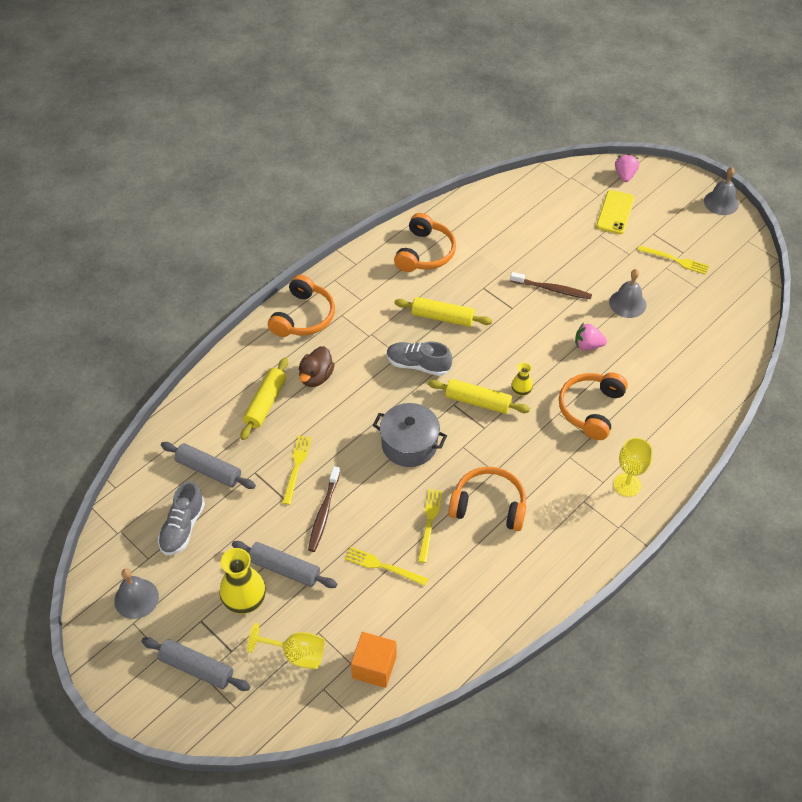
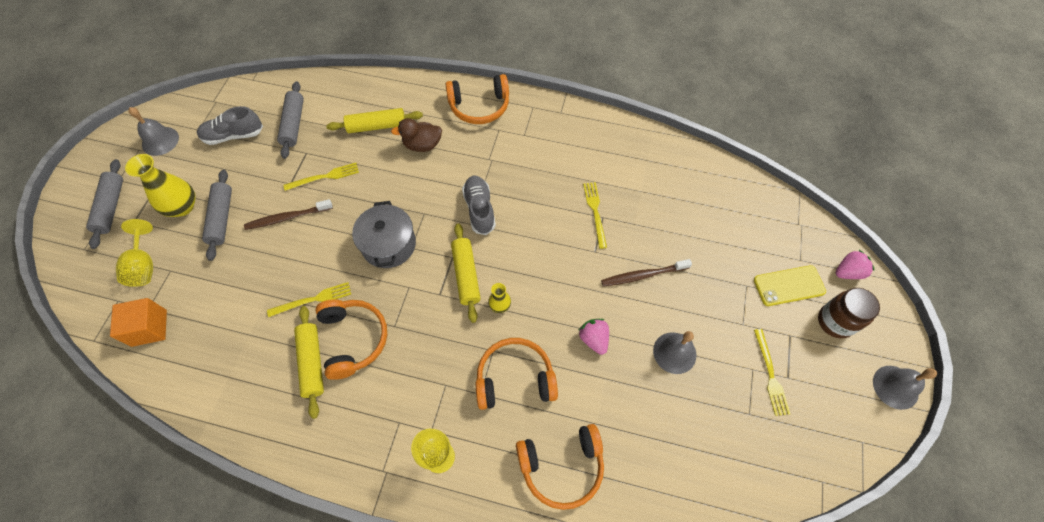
camera: 60 degrees right, 10 degrees up
(383, 566) = (252, 286): yellow fork -> yellow fork (595, 212)
(425, 253) = (610, 154): orange headphones -> orange headphones (562, 466)
(442, 317) = (545, 202): yellow rolling pin -> yellow rolling pin (312, 362)
(553, 289) = (642, 275): brown toothbrush -> brown toothbrush turned 90 degrees clockwise
(657, 204) = (835, 321): none -> brown jar

